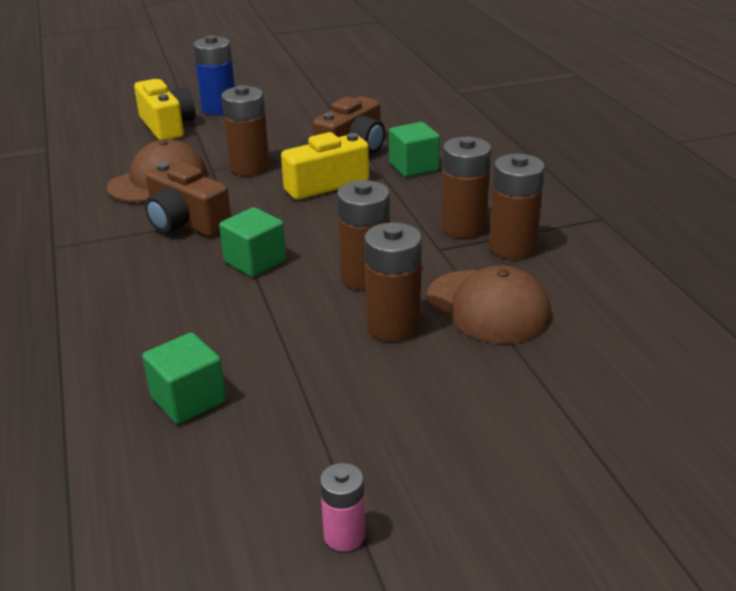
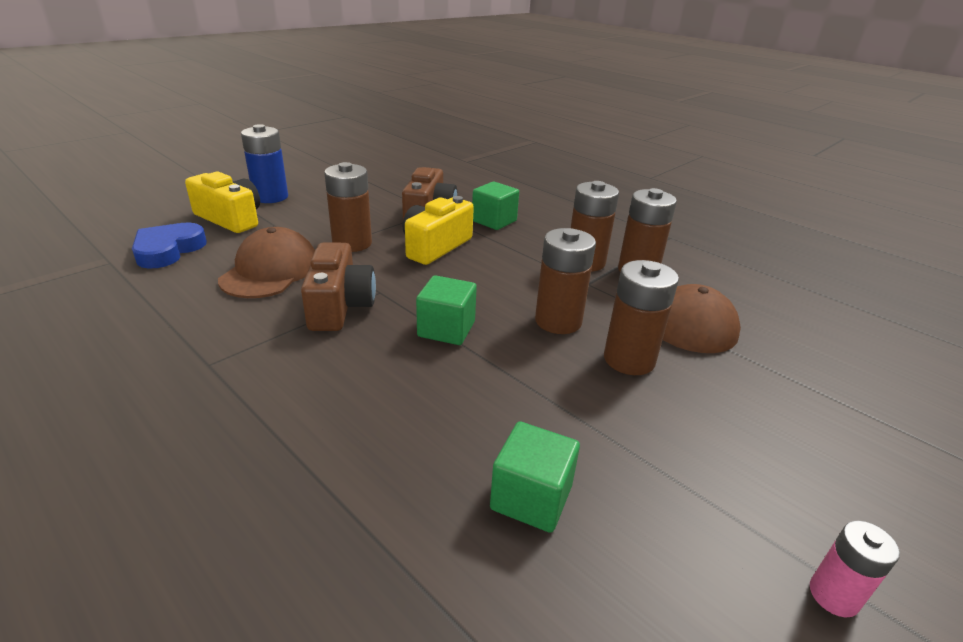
camera: 30 degrees left, 0 degrees up
(96, 148) = (168, 250): none -> blue heart
(186, 222) = (339, 306): brown camera -> brown camera turned 105 degrees counterclockwise

